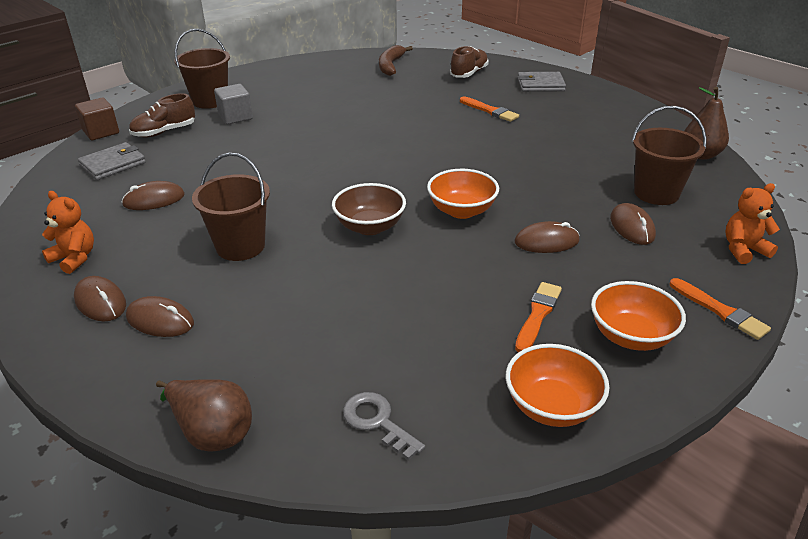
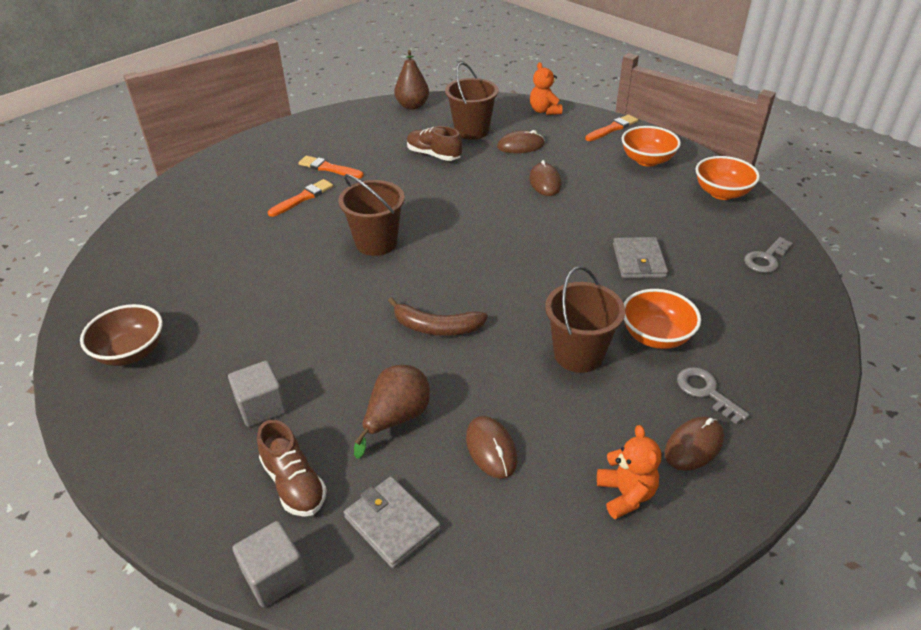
camera: 90 degrees left, 5 degrees up
(74, 258) = (626, 494): orange teddy bear -> orange teddy bear turned 135 degrees clockwise
(101, 132) = (275, 576): brown cube -> grey cube
(160, 320) = (706, 391): brown mouse -> grey key
(210, 101) = (192, 448): brown bucket -> brown bucket (376, 243)
(211, 432) = (813, 335): brown pear -> brown pear (396, 418)
(370, 227) = (534, 271): brown bowl -> brown bowl (131, 352)
(390, 65) = (139, 268): brown banana -> brown banana (436, 327)
(461, 211) = (502, 220): orange bowl -> orange bowl (656, 336)
(469, 73) = (196, 208): brown shoe -> brown shoe (434, 155)
(537, 315) = (636, 192): orange brush -> orange brush (329, 168)
(540, 85) = (247, 165): grey wallet -> grey wallet (639, 261)

